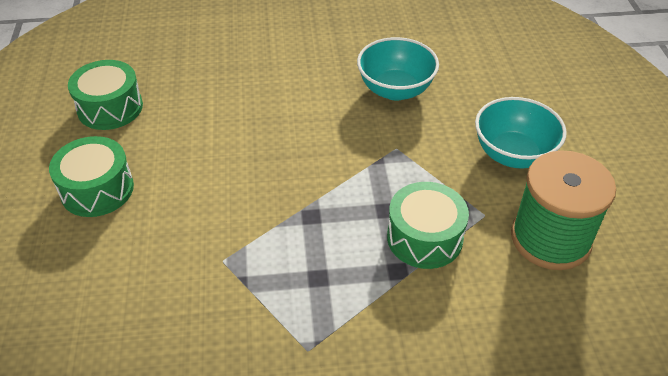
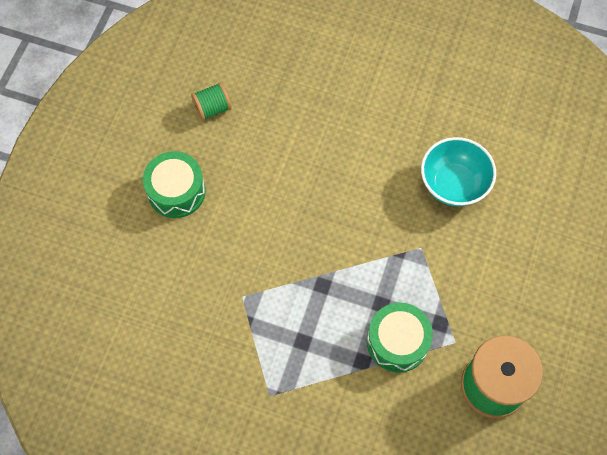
camera: 25 degrees right, 20 degrees up
(110, 108) = (212, 108): green drum -> green spool
(513, 154) = (513, 295): turquoise bowl -> none

